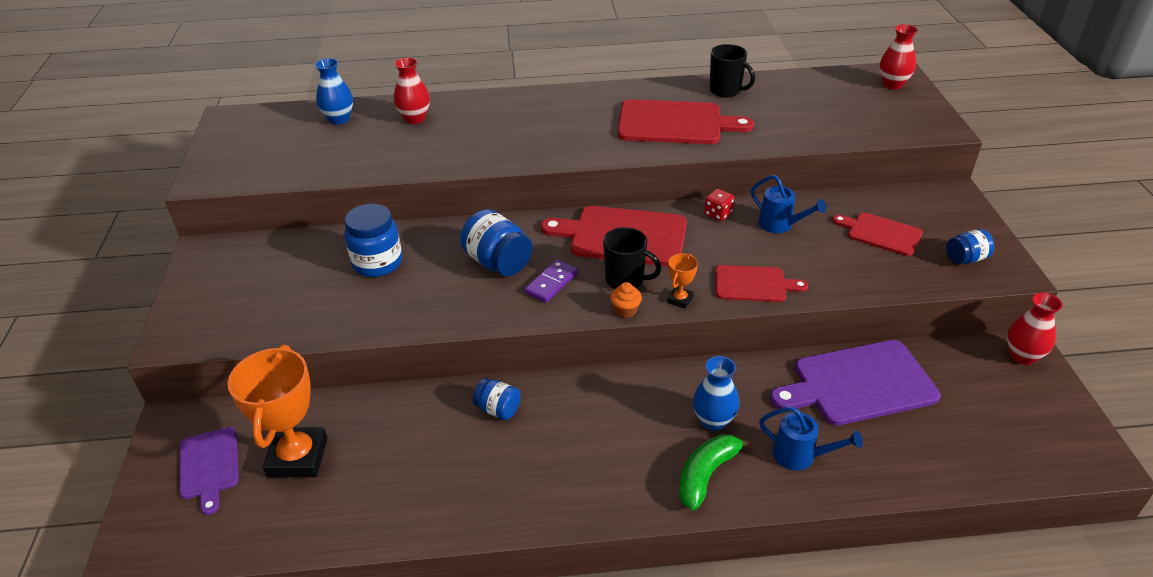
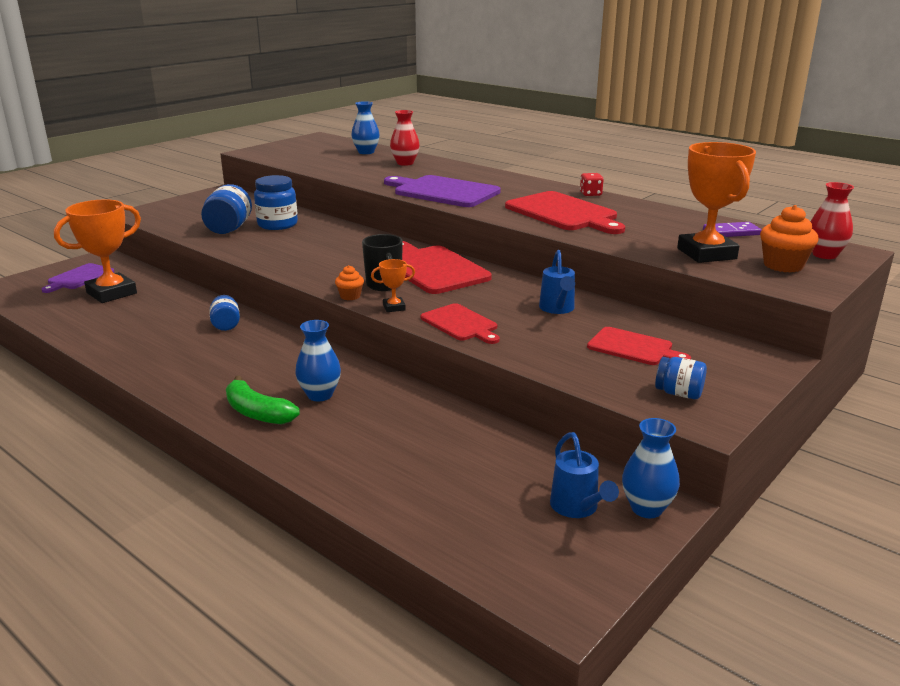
camera: 45 degrees right, 15 degrees down
(498, 262) = (334, 249): blue jar -> blue jar (229, 229)
(551, 283) = (340, 268): purple domino -> purple domino (731, 232)
(706, 474) = (257, 413): green banana -> green banana turned 135 degrees counterclockwise
(718, 214) = (524, 286): red dice -> red dice (590, 194)
(726, 91) = (649, 212): black mug -> none
(800, 456) = (330, 442): blue watering can -> blue watering can (577, 508)
(838, 121) = (706, 254): none -> orange trophy
(859, 384) = (459, 438): purple cutting board -> purple cutting board (443, 192)
(881, 233) = (633, 347): red cutting board -> red cutting board turned 135 degrees clockwise
(893, 109) = (783, 265): none -> orange cupcake
(1022, 356) = (646, 508): red vase -> blue vase

